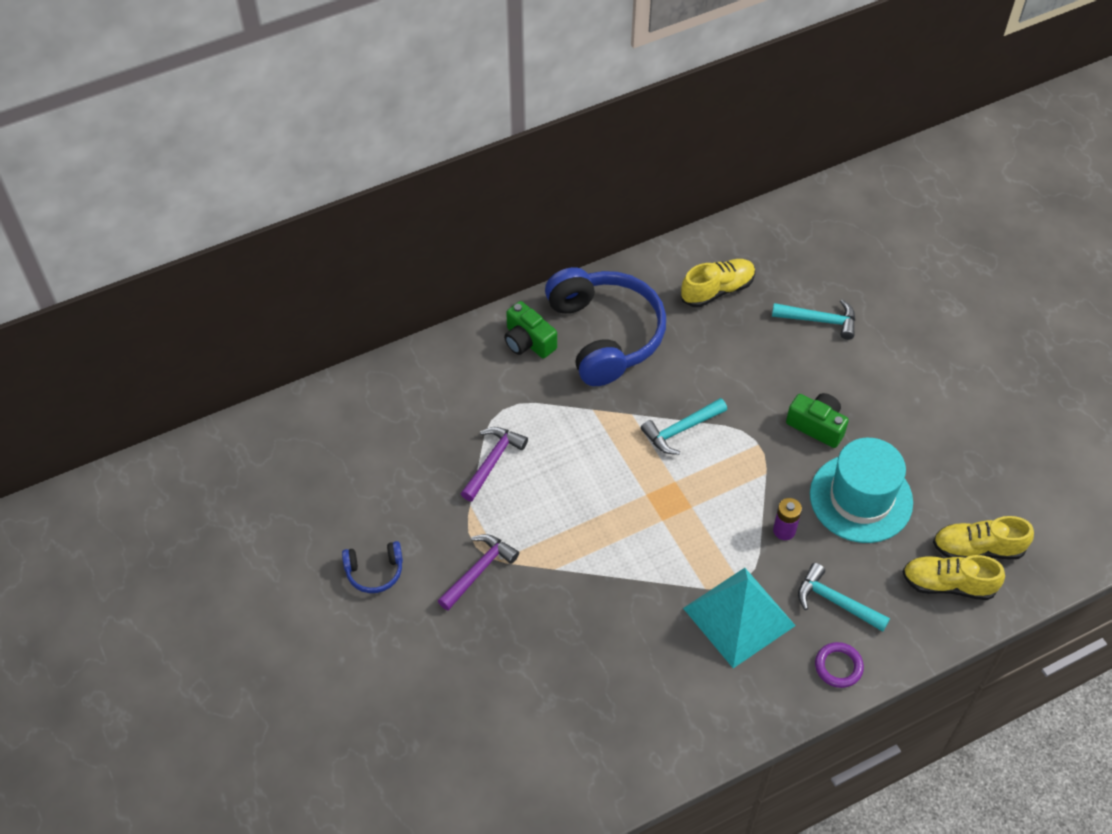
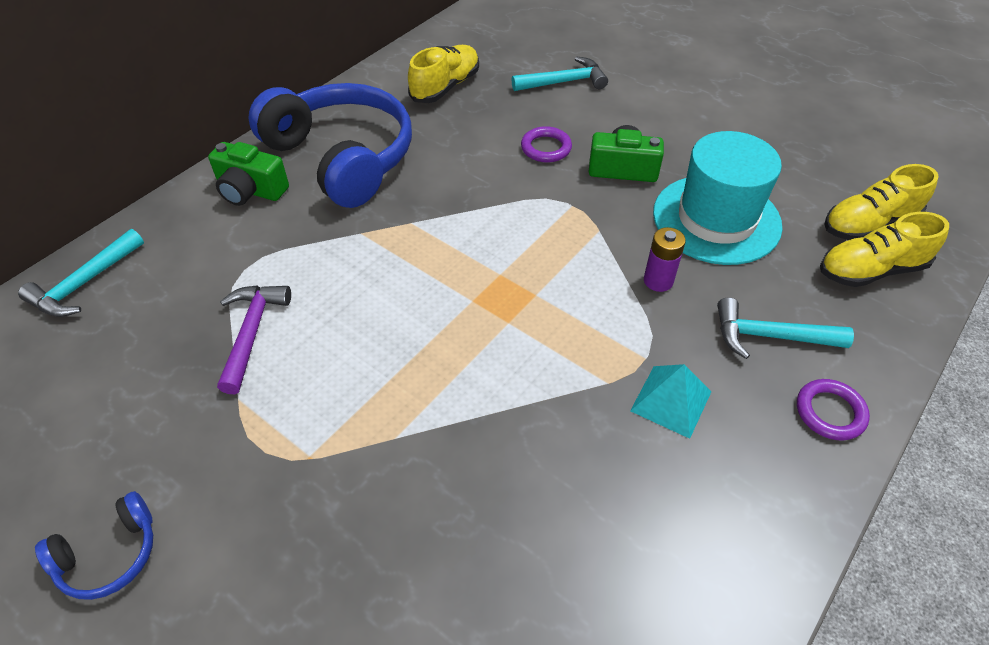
camera: 25 degrees left, 5 degrees down
(478, 571) = (282, 486): purple hammer -> none
(681, 430) = (477, 219): turquoise hammer -> turquoise hammer (85, 283)
(738, 617) = (671, 401): turquoise pyramid -> turquoise pyramid, size x0.54
(767, 383) = (546, 148): none -> purple ring

